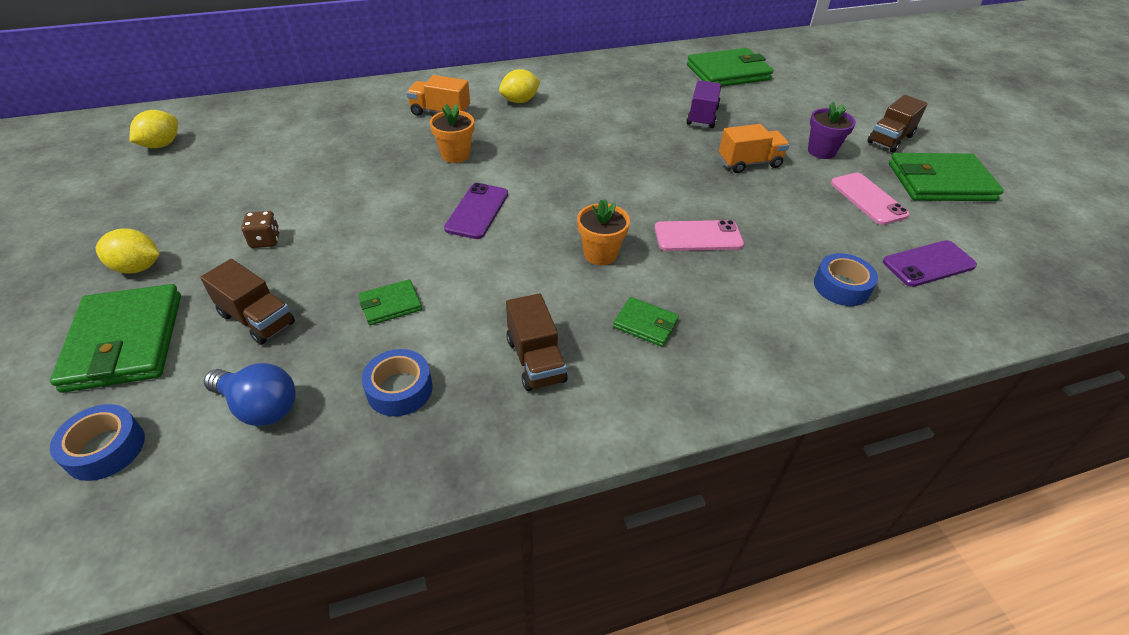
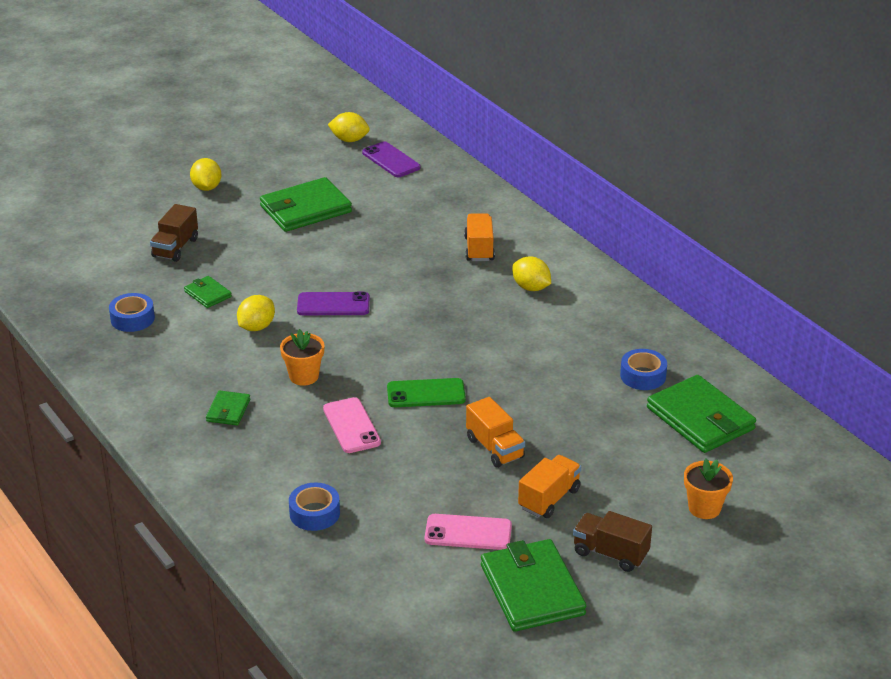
camera: 75 degrees right, 10 degrees down
(105, 448) = (63, 236): blue tape -> blue tape (643, 376)
(125, 341) = (141, 210): green wallet -> green wallet (305, 209)
(259, 407) = (104, 273): blue light bulb -> none
(265, 240) = (254, 224): brown dice -> none
(455, 155) = (411, 274): orange flower pot -> orange flower pot (704, 508)
(487, 274) = (256, 327): none -> yellow lemon
(536, 360) = (174, 367): brown truck -> none
(658, 183) = (426, 393): none -> green phone
(702, 116) = (574, 408): purple truck -> none
(821, 151) = (549, 499): purple flower pot -> orange truck
(868, 199) = (468, 533): pink phone -> pink phone turned 45 degrees clockwise
(928, 264) = (371, 570): purple phone -> purple phone (391, 160)

